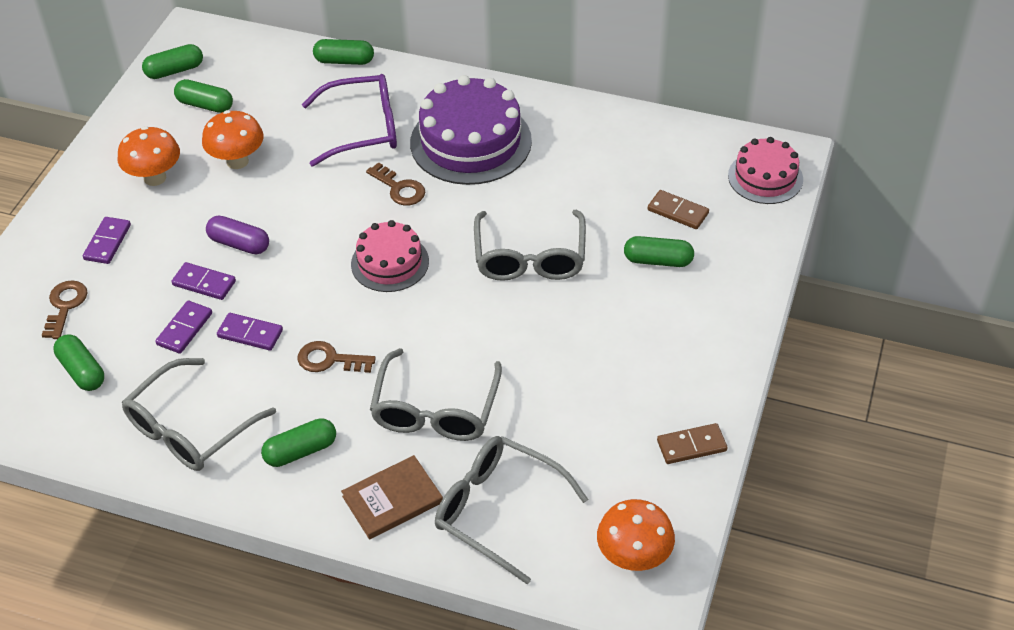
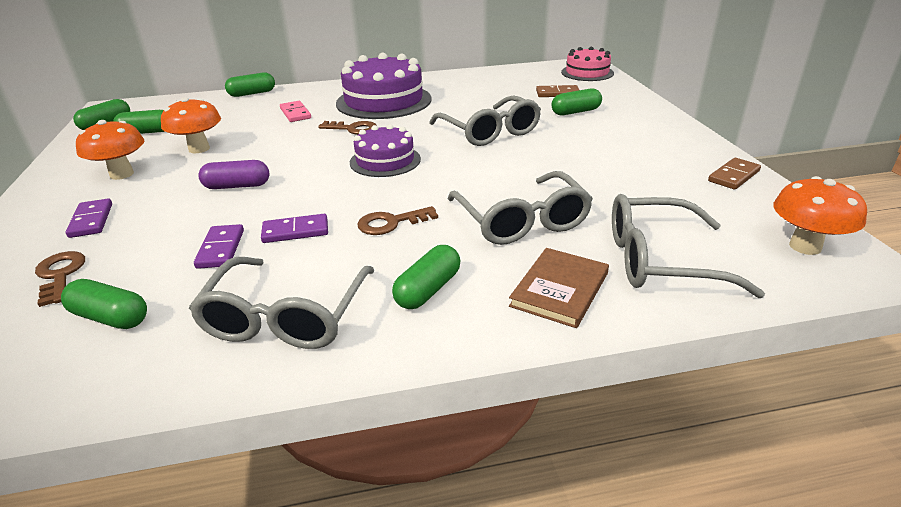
camera: 30 degrees left, 15 degrees down
(204, 283) = (219, 216): purple domino -> none
(363, 129) = (295, 113): purple glasses -> pink domino
(390, 262) = (385, 161): pink cake -> purple cake

